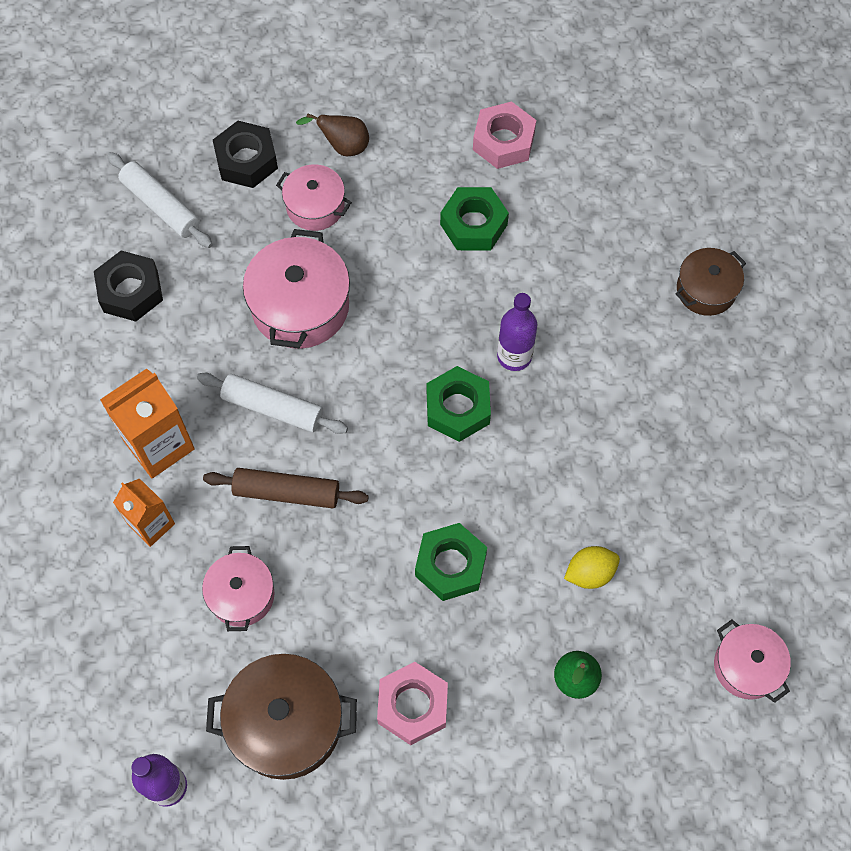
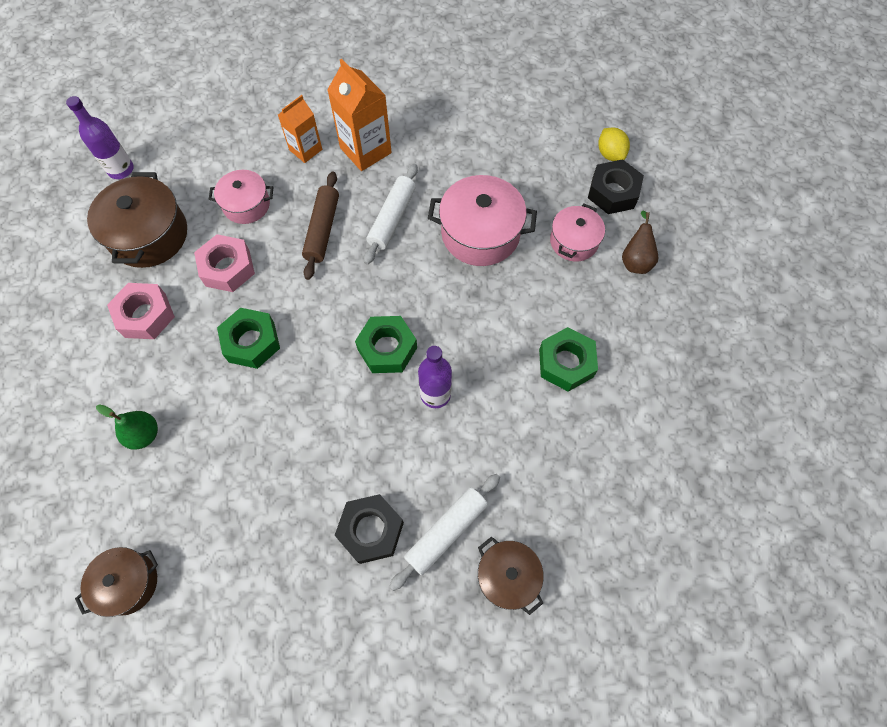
camera: 90 degrees right, 0 degrees up
(130, 291) = (490, 126): black nut -> black nut (371, 530)
(161, 206) = (565, 139): white rolling pin -> white rolling pin (446, 532)
(503, 141) = (658, 390): pink nut -> pink nut (227, 268)
(590, 573) = (231, 450): yellow lemon -> yellow lemon (610, 154)
(746, 666) = (128, 583): pink pot -> brown pot

